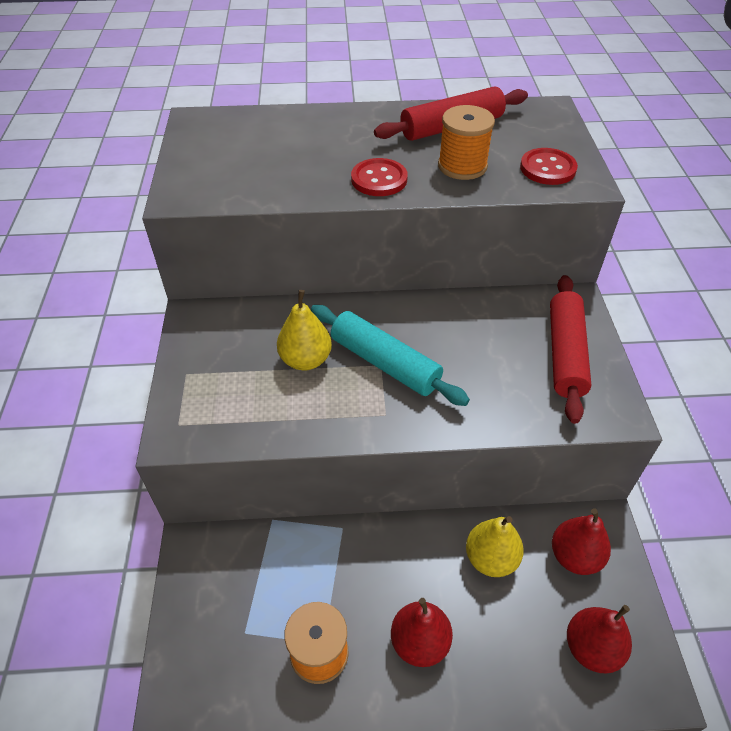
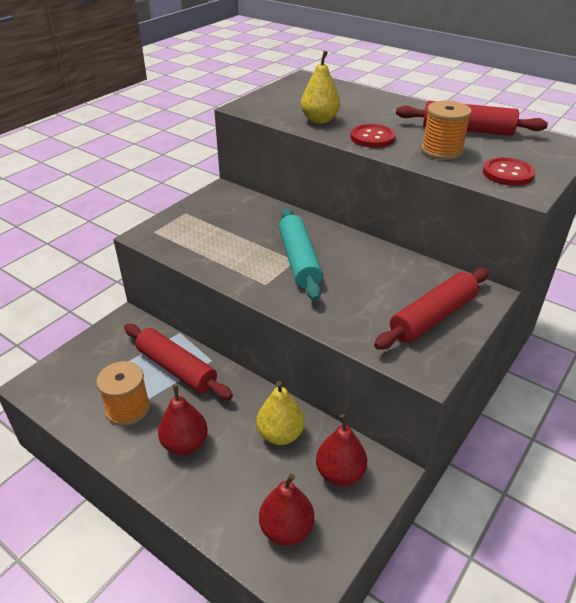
camera: 40 degrees right, 10 degrees down
(305, 360) = (255, 237): yellow pear -> yellow pear (319, 120)
(317, 565) = (176, 368): none -> red rolling pin

